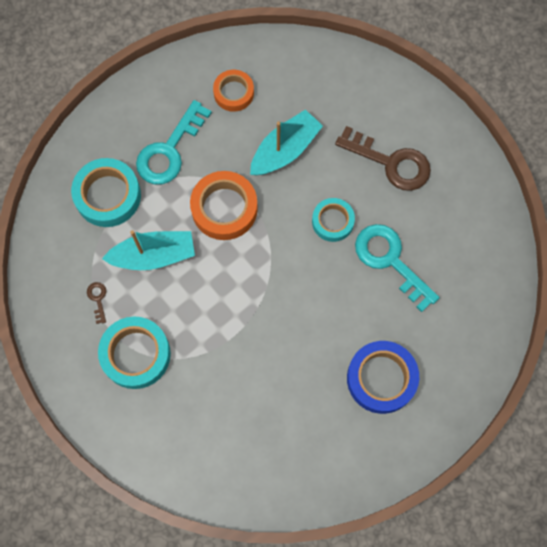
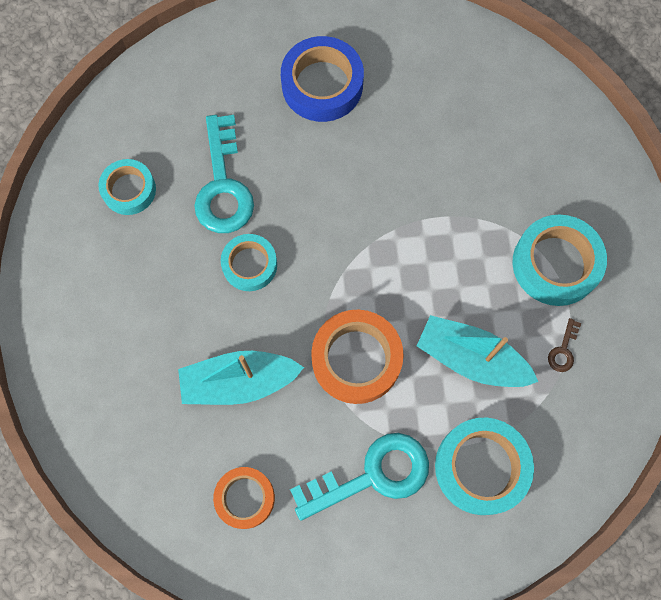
camera: 145 degrees left, 0 degrees up
(391, 162) = (136, 286): brown key -> none
(447, 217) = (129, 190): none -> turquoise tape

